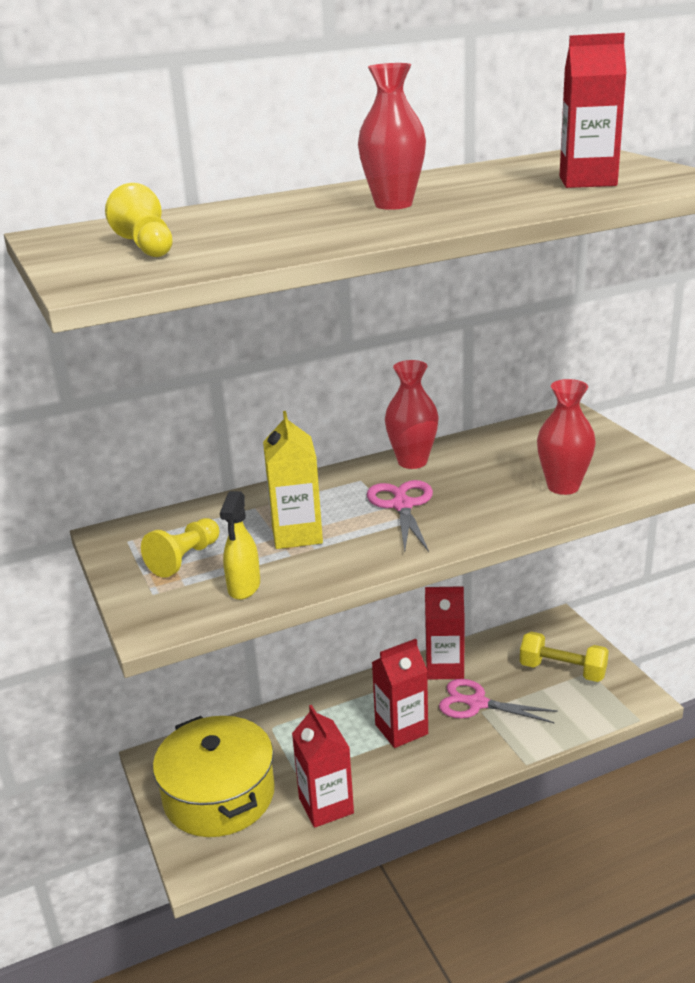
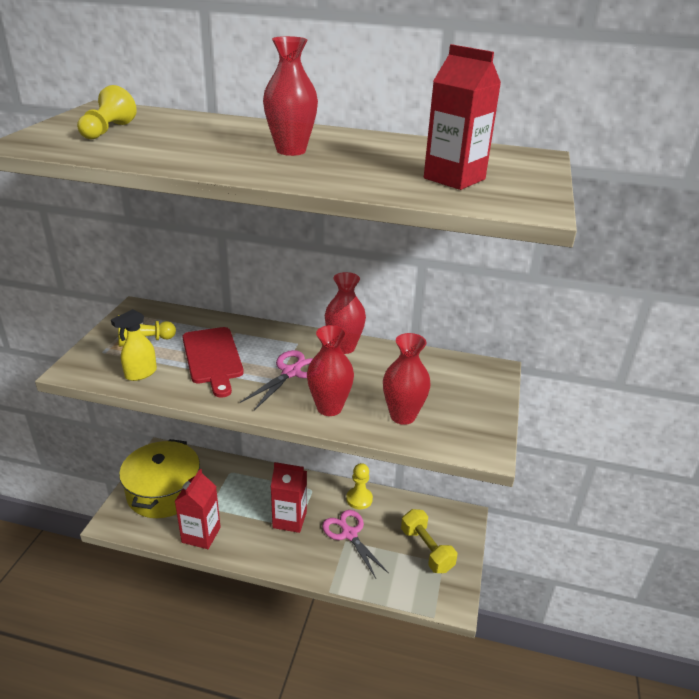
camera: 35 degrees right, 5 degrees up
(297, 534) = (212, 358): yellow carton -> red cutting board
(444, 667) = (359, 499): red carton -> yellow pawn
(491, 514) = (329, 408): none -> red vase

